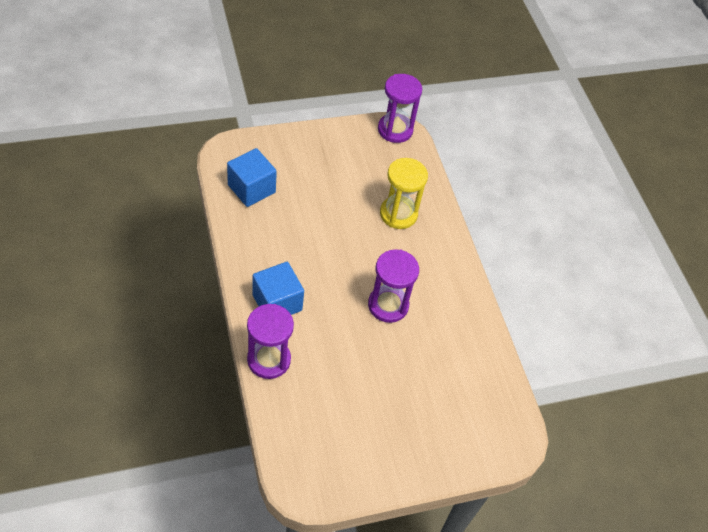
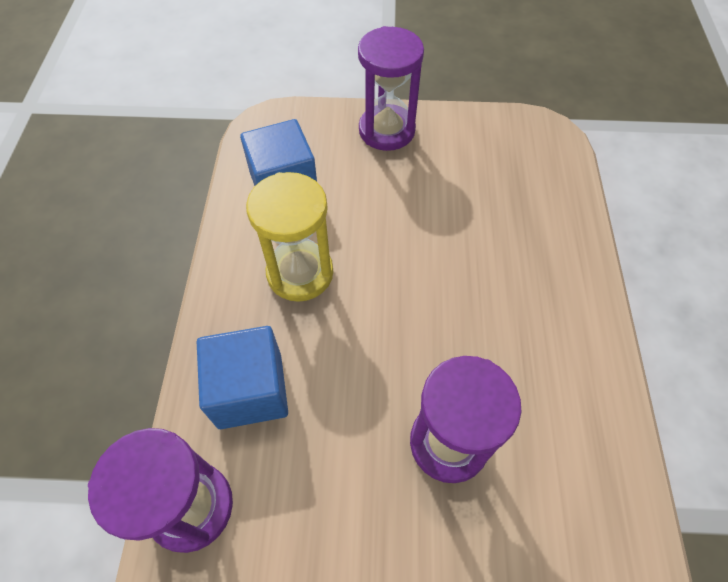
camera: 25 degrees right, 5 degrees up
(395, 130) = (537, 132): purple hourglass -> purple hourglass (386, 130)
(398, 214) = (510, 269): yellow hourglass -> yellow hourglass (300, 273)

